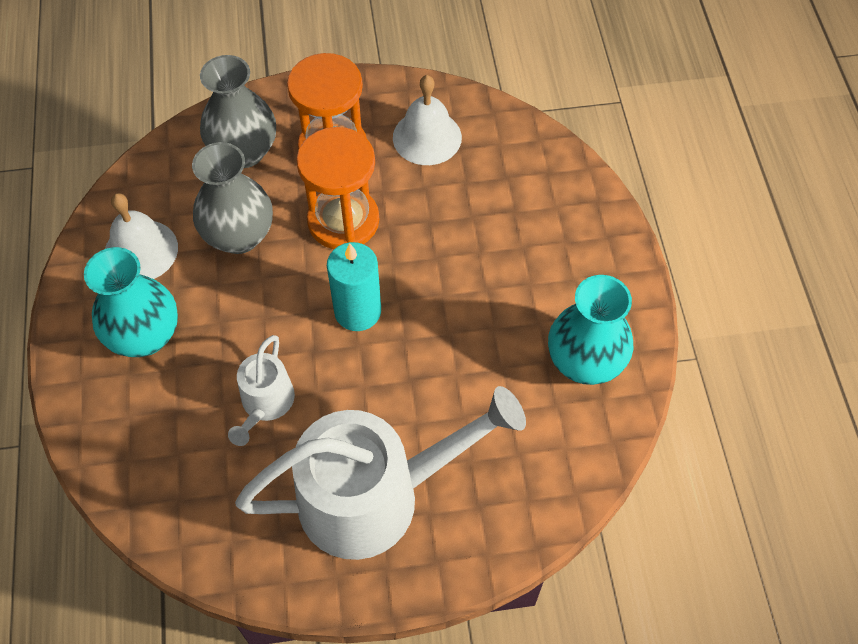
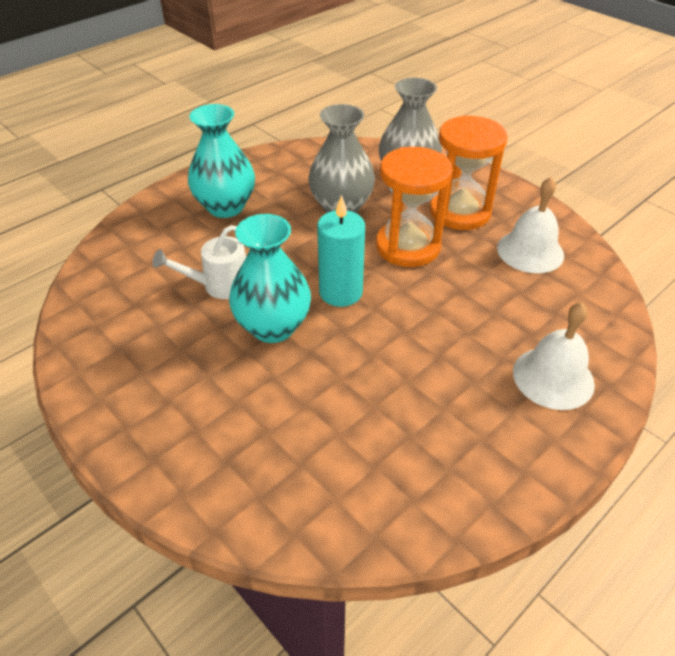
camera: 55 degrees right, 15 degrees down
(141, 250) = (286, 175): white bell -> white bell (553, 377)
(376, 496) = (187, 386): white watering can -> none
(584, 362) = (437, 465): turquoise vase -> turquoise vase (273, 327)

